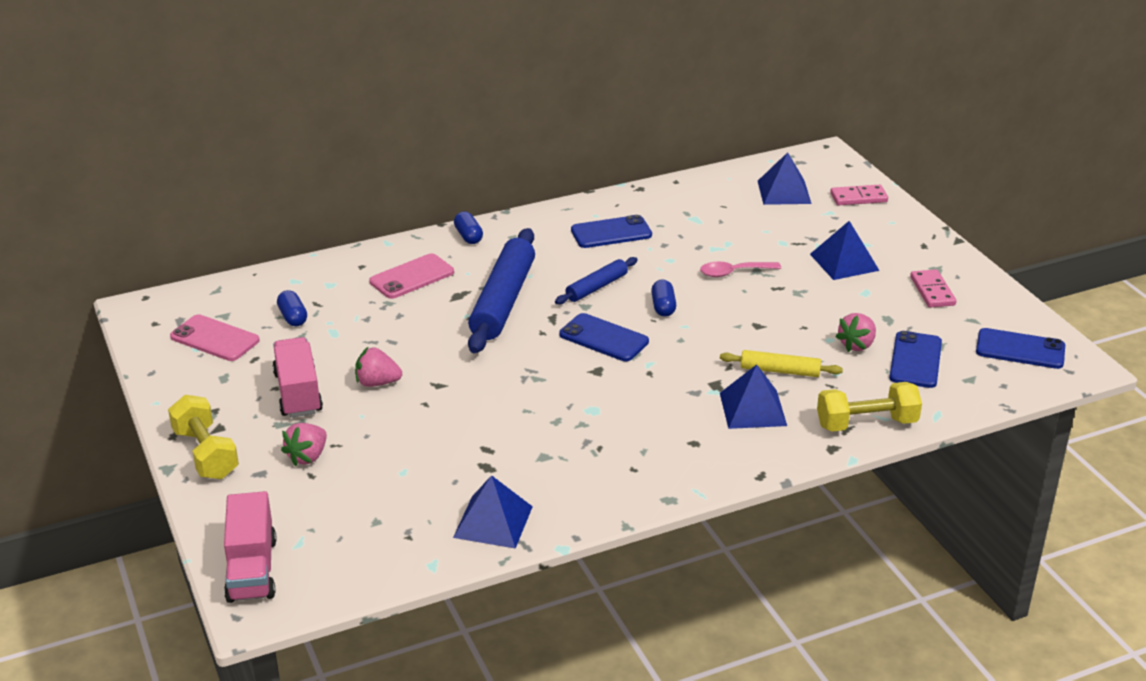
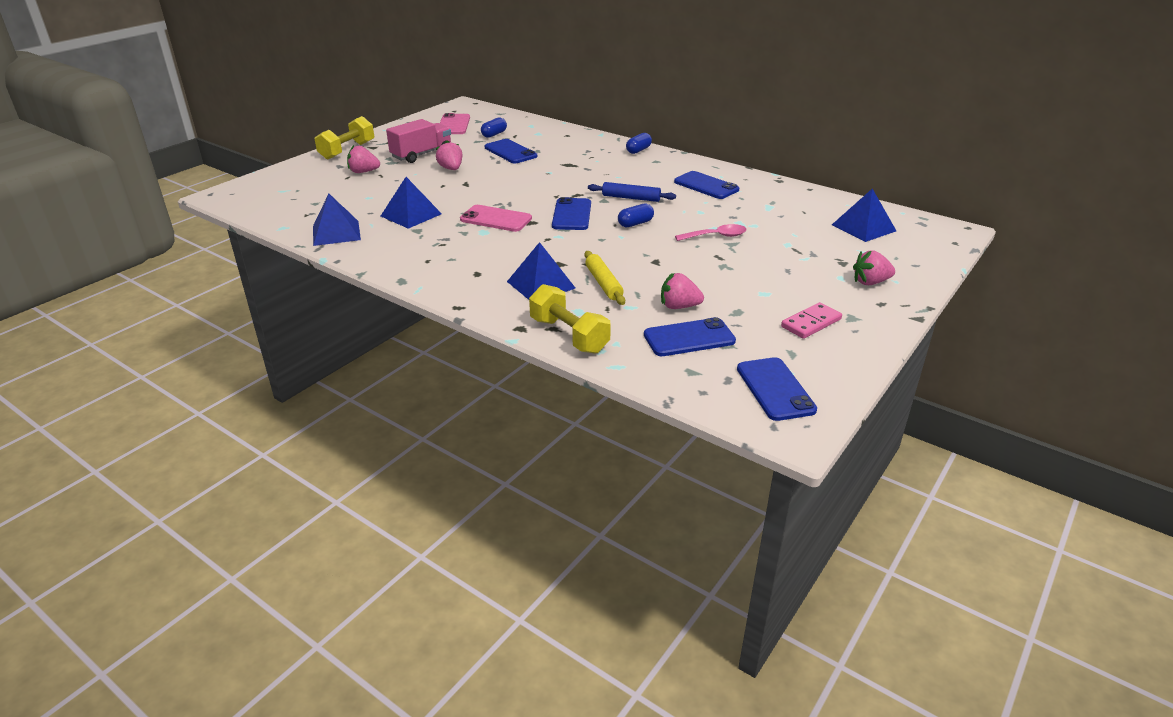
camera: 60 degrees right, 0 degrees up
(252, 569) = (252, 186): pink truck -> none
(371, 323) = (510, 152): none -> blue phone
(412, 277) = (572, 149): pink phone -> pink phone (496, 219)
(502, 301) = (577, 177): blue rolling pin -> none
(733, 272) = (716, 236): pink spoon -> pink spoon turned 120 degrees clockwise
(844, 262) = (797, 274): blue pyramid -> blue pyramid (411, 215)
(858, 198) = (909, 258): pink domino -> none
(886, 234) = (870, 282): none -> pink strawberry

